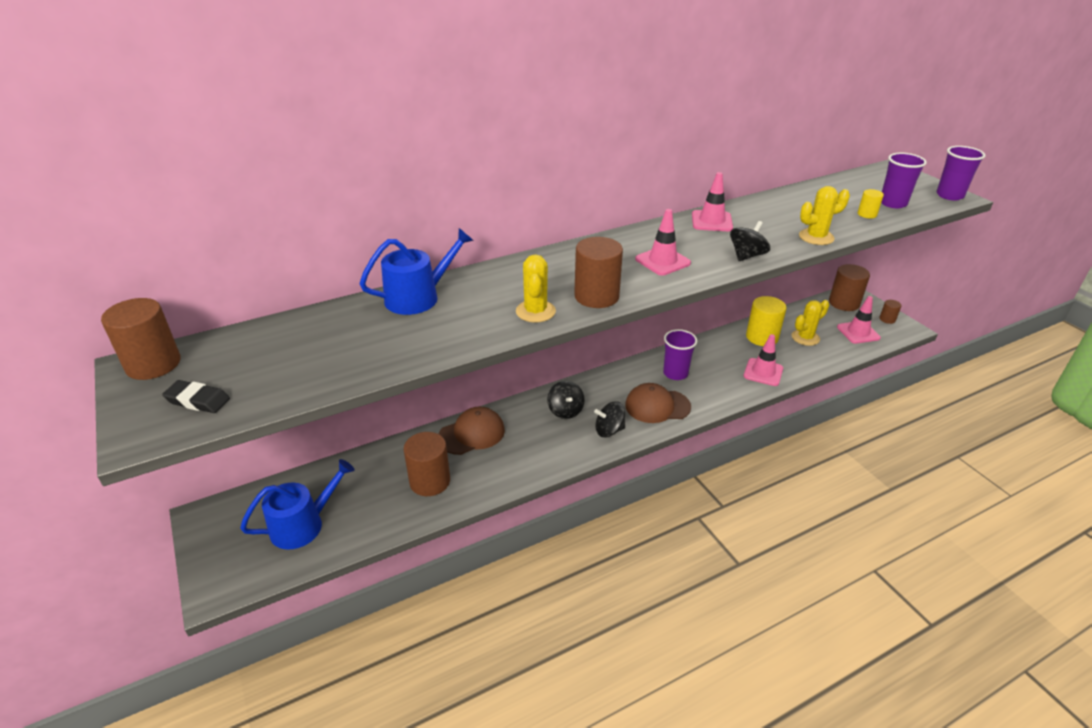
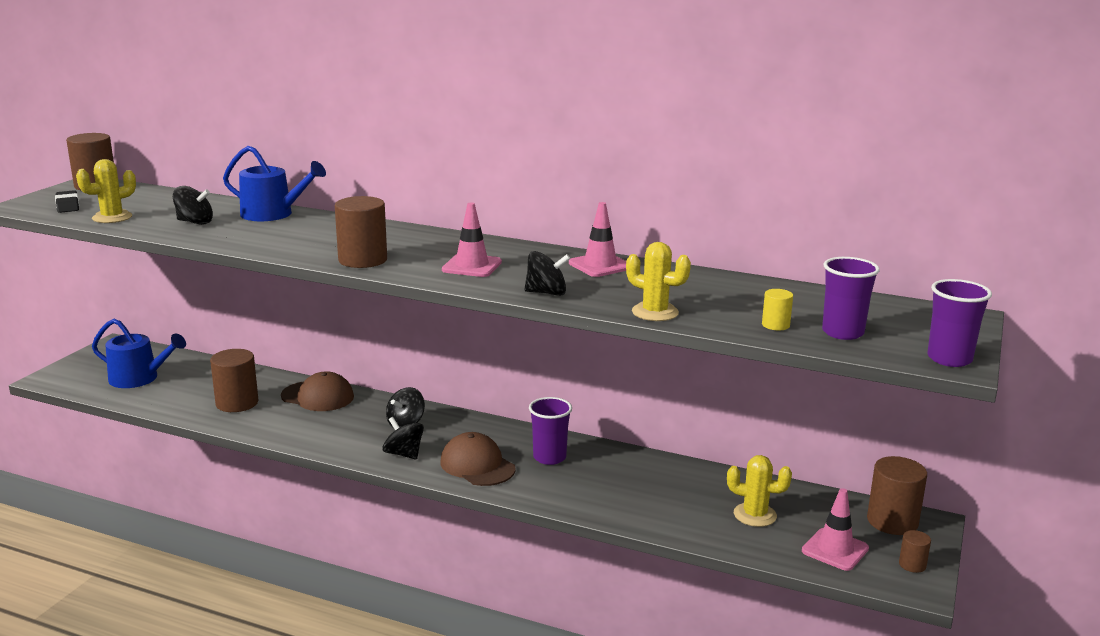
camera: 50 degrees right, 15 degrees down
(381, 341) = (194, 222): none -> black spinning top
(535, 311) = (304, 249): yellow cactus -> yellow cactus (112, 217)
(762, 337) = (706, 486): yellow cylinder -> none
(763, 372) = (632, 507): pink traffic cone -> none

